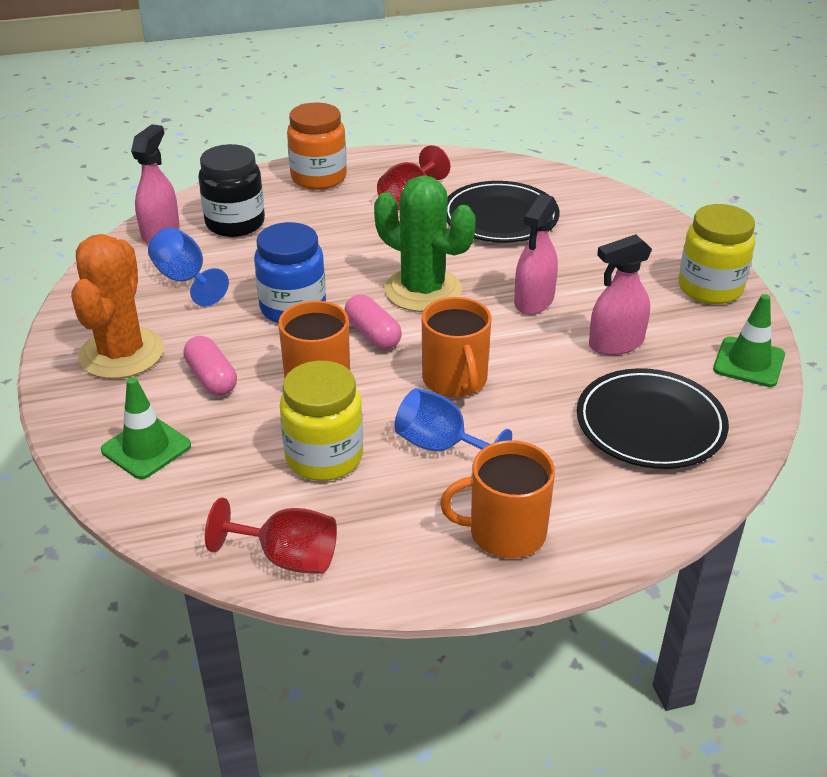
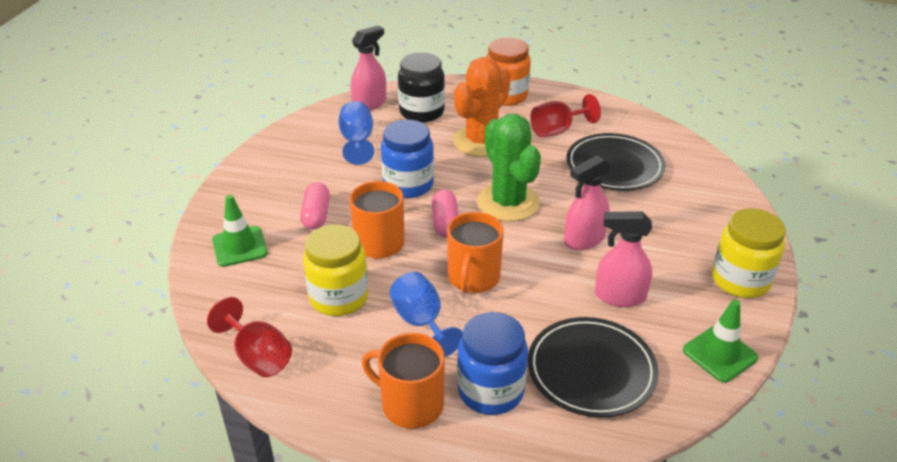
camera: 30 degrees right, 0 degrees up
(121, 353) = (278, 178): orange cactus -> orange cactus (481, 141)
(573, 484) = (490, 391): none -> blue jar

